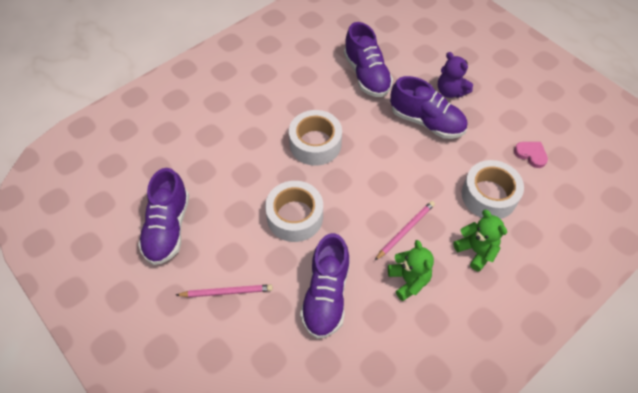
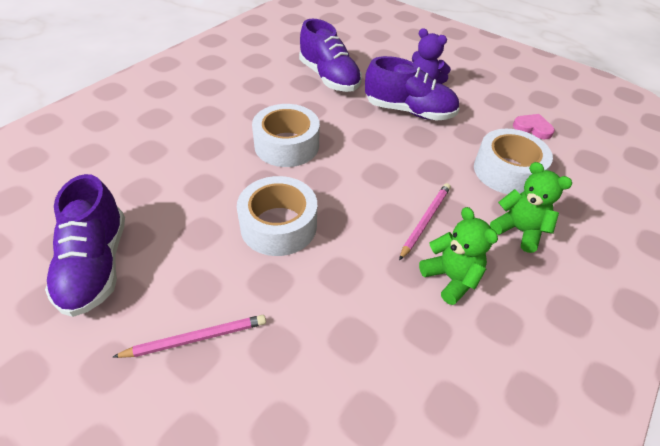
camera: 15 degrees left, 10 degrees down
(326, 295) = (346, 317): purple shoe -> none

